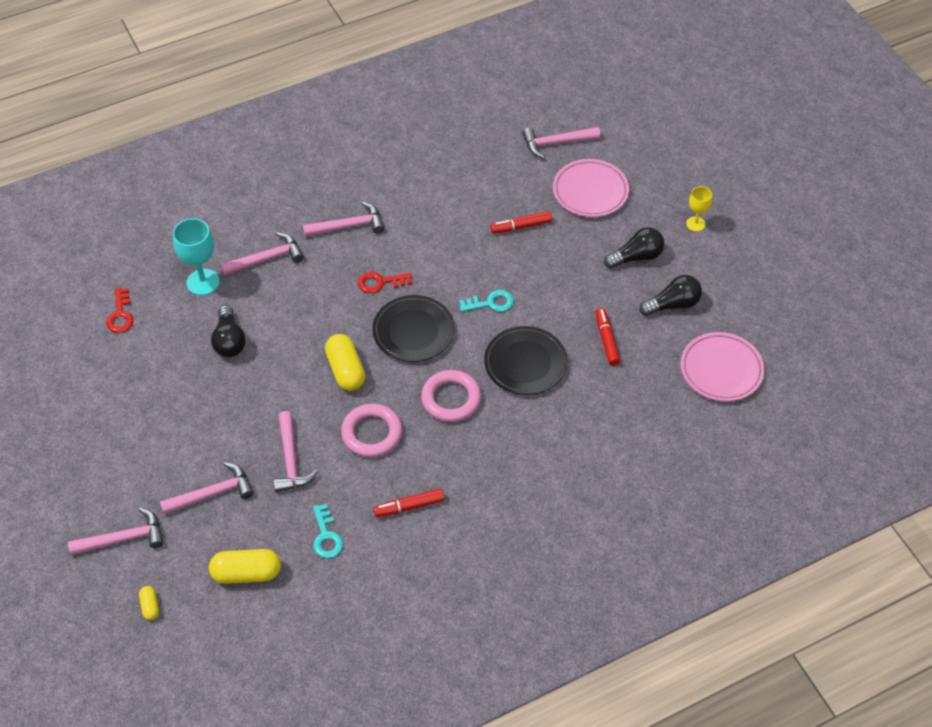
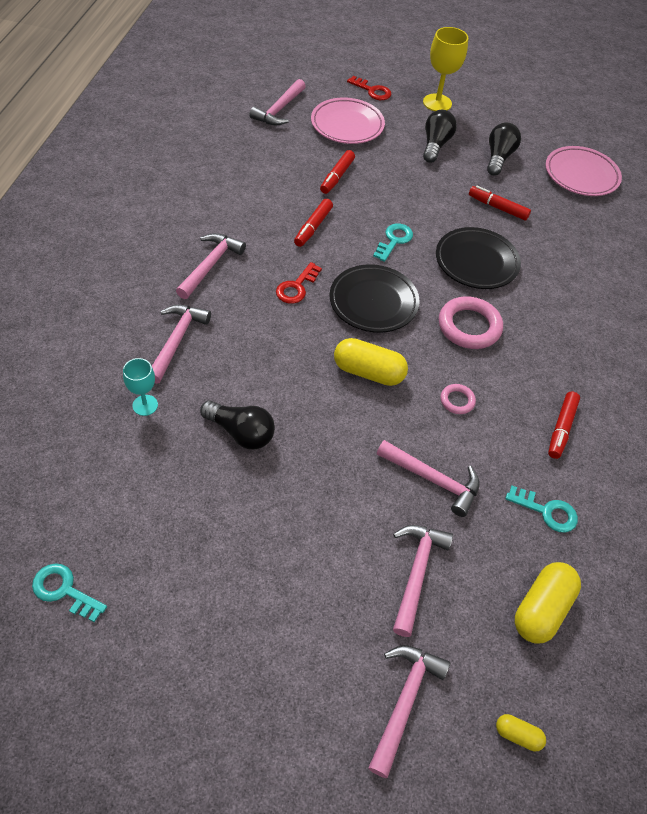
camera: 55 degrees left, 0 degrees up
(54, 342) = (64, 590): none -> turquoise key
(120, 315) = (102, 501): red key -> red key (372, 91)
(203, 282) = (145, 405): turquoise goblet -> turquoise goblet, size x0.60
(372, 433) = (457, 401): pink ring -> pink ring, size x0.51
(449, 250) = (313, 227): none -> red marker
(695, 224) = (437, 103): yellow goblet -> yellow goblet, size x1.67

